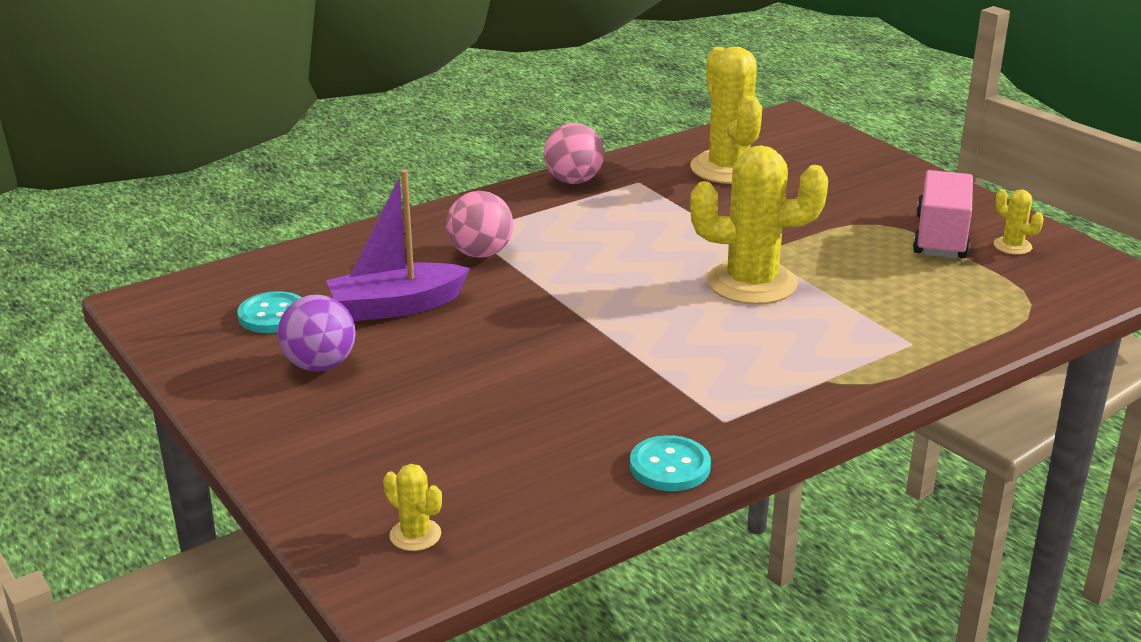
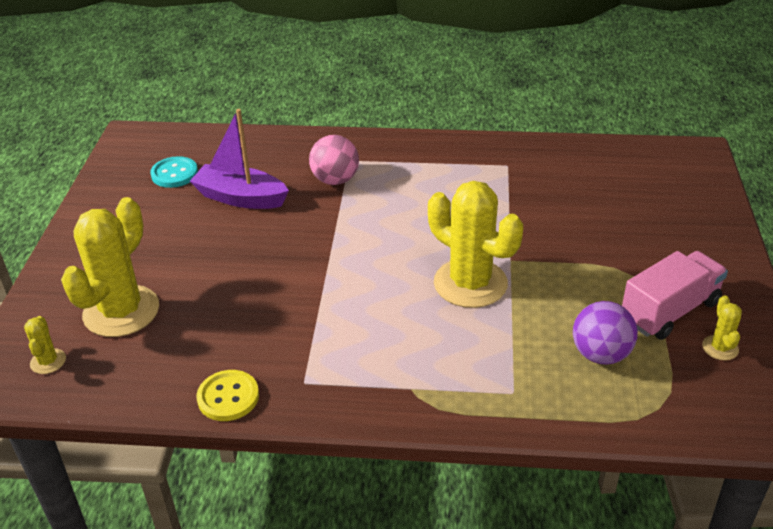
camera: 40 degrees right, 10 degrees up
(320, 365) = (152, 220): purple ball -> purple ball (600, 354)
(573, 181) = (465, 147): pink ball -> none
(670, 466) = (228, 397): turquoise button -> yellow button
(728, 168) = (586, 179): yellow cactus -> yellow cactus (121, 311)

